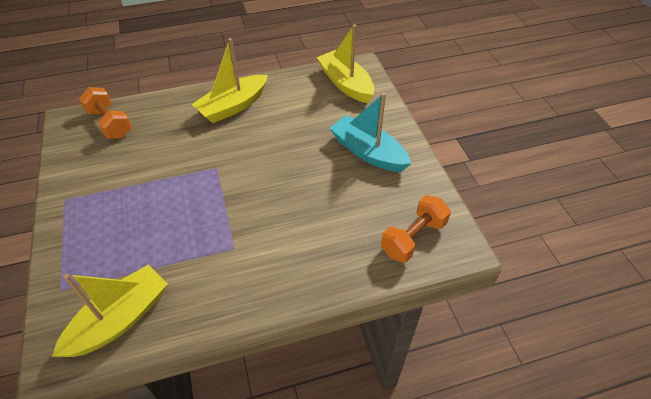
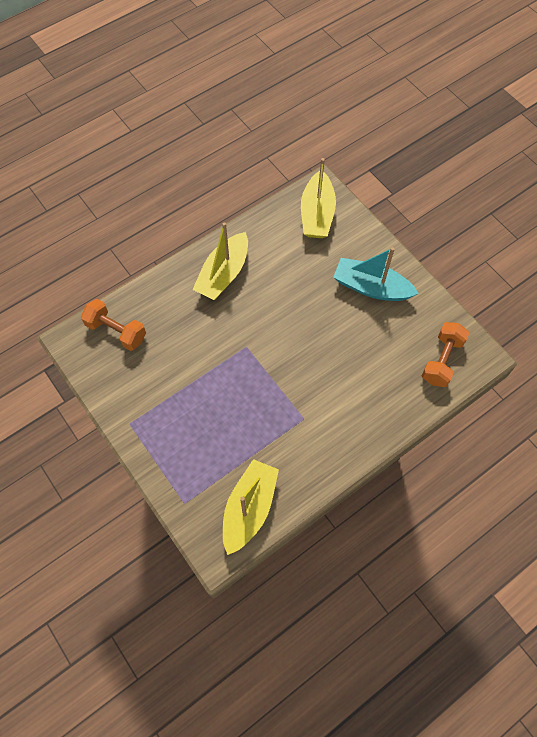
camera: 20 degrees left, 15 degrees up
(346, 84) = (317, 214): yellow boat -> yellow boat turned 120 degrees counterclockwise

